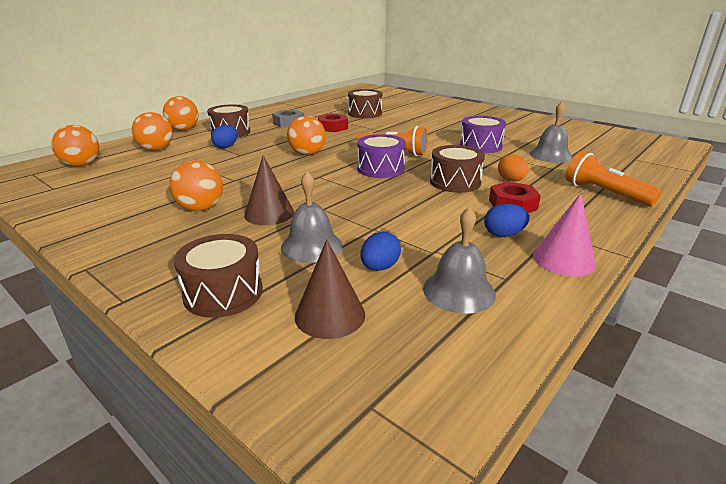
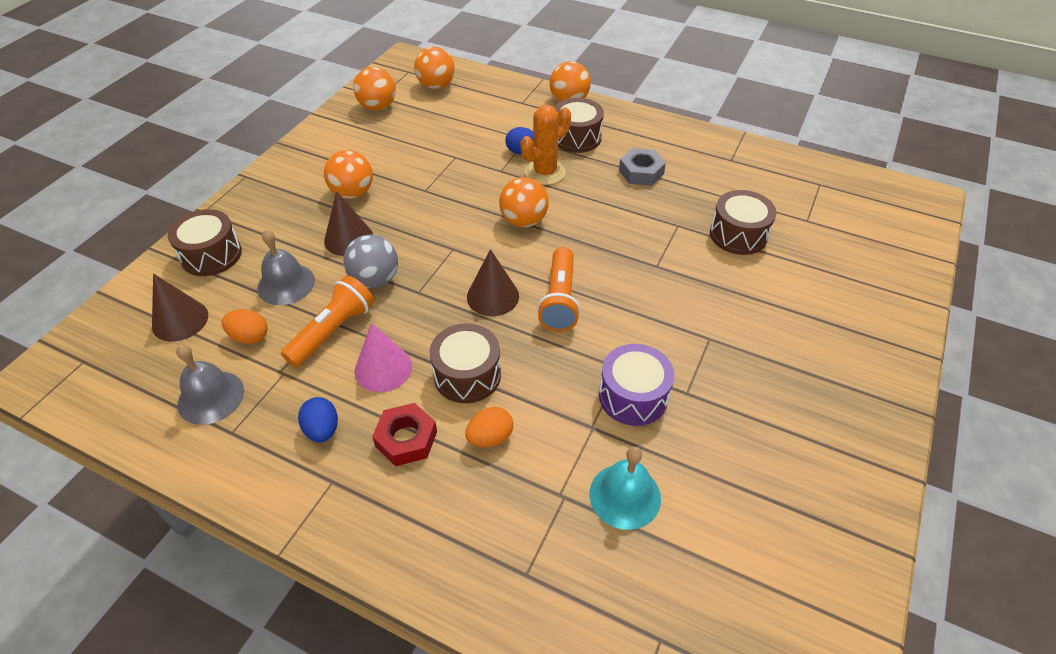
camera: 75 degrees right, 20 degrees up
(156, 149) = (494, 109): orange ball -> orange ball (377, 107)
(259, 143) = (545, 172): none -> orange cactus
(333, 127) = (644, 217): red nut -> none
(335, 205) = (375, 280): none -> grey ball
(379, 267) = (250, 337): blue egg -> orange egg
(380, 169) = (493, 296): purple drum -> brown cone
(550, 155) = (625, 496): grey bell -> turquoise bell
(564, 259) = (269, 485): pink cone -> pink cone (383, 368)
(604, 193) = (469, 556): orange flashlight -> orange flashlight (333, 331)

